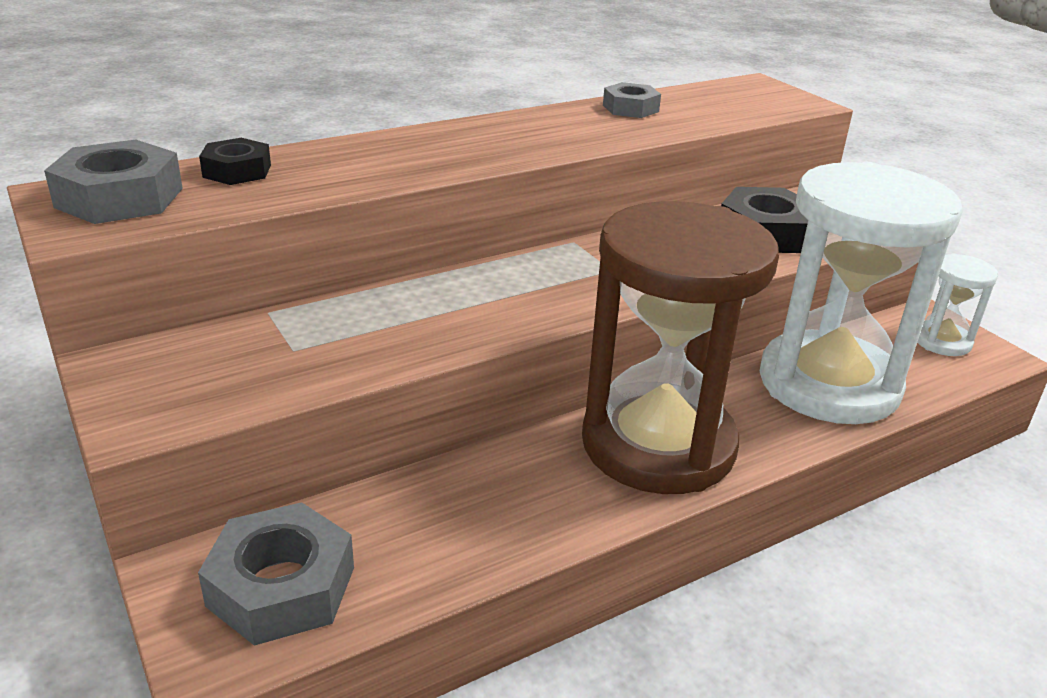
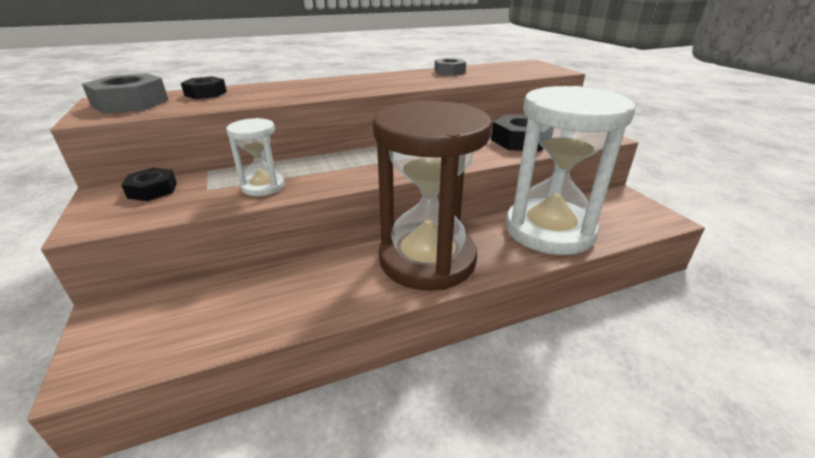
camera: 10 degrees right, 0 degrees up
(199, 355) = (152, 190): none -> black nut
(281, 586) = (155, 329): grey nut -> none
(942, 341) = (630, 209): white hourglass -> white hourglass (263, 186)

